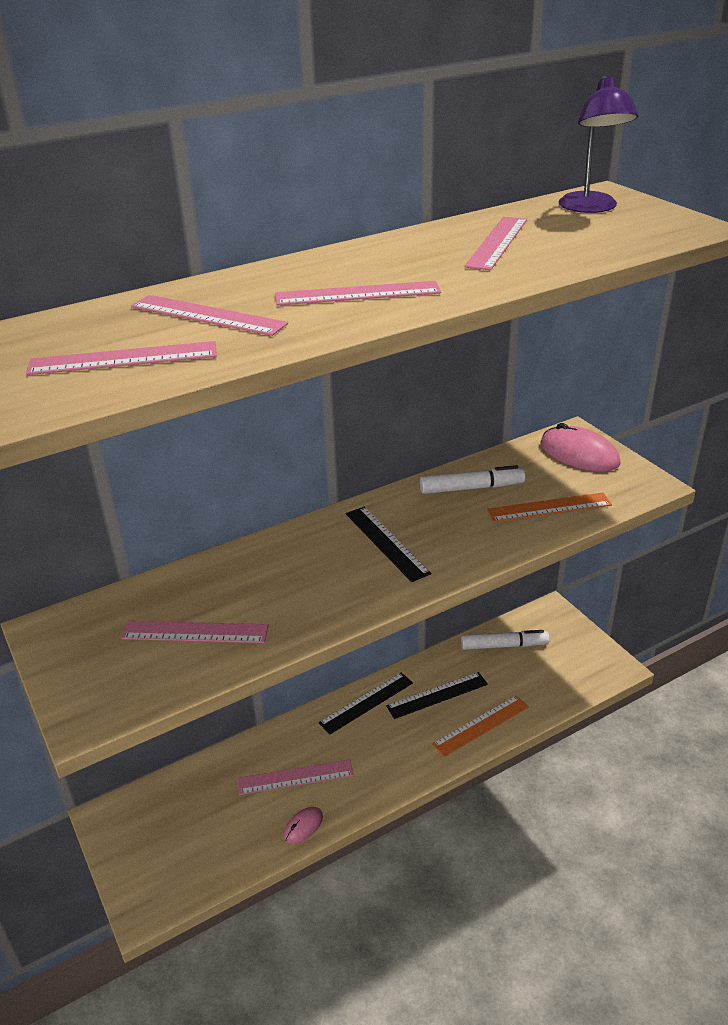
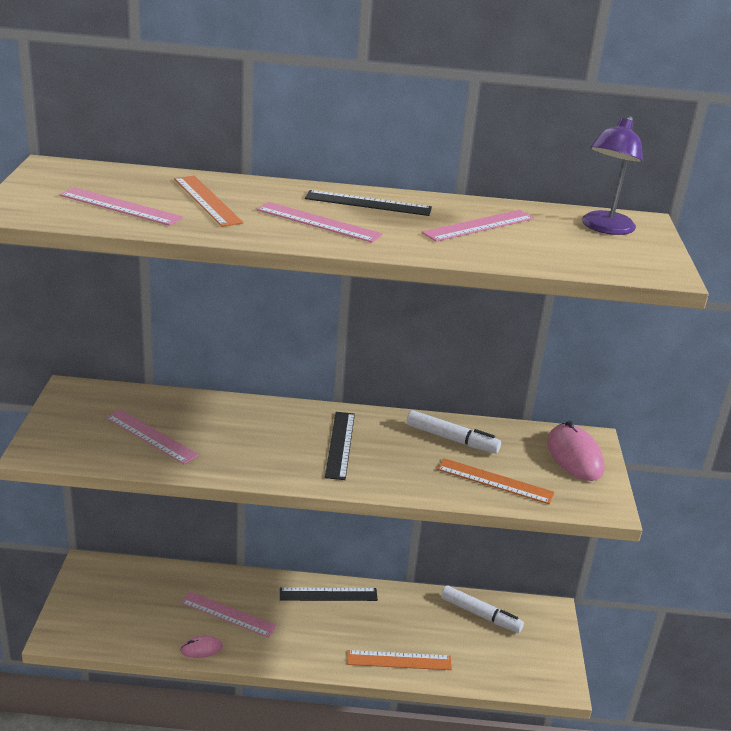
camera: 30 degrees right, 5 degrees down
(207, 315) = (207, 200): pink ruler -> orange ruler
(437, 695) = (387, 620): black ruler -> black ruler (368, 203)

